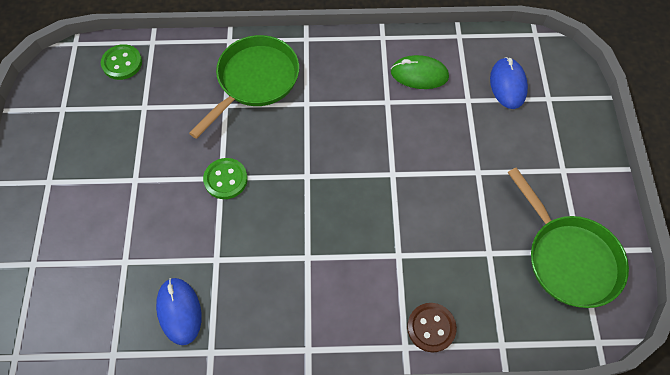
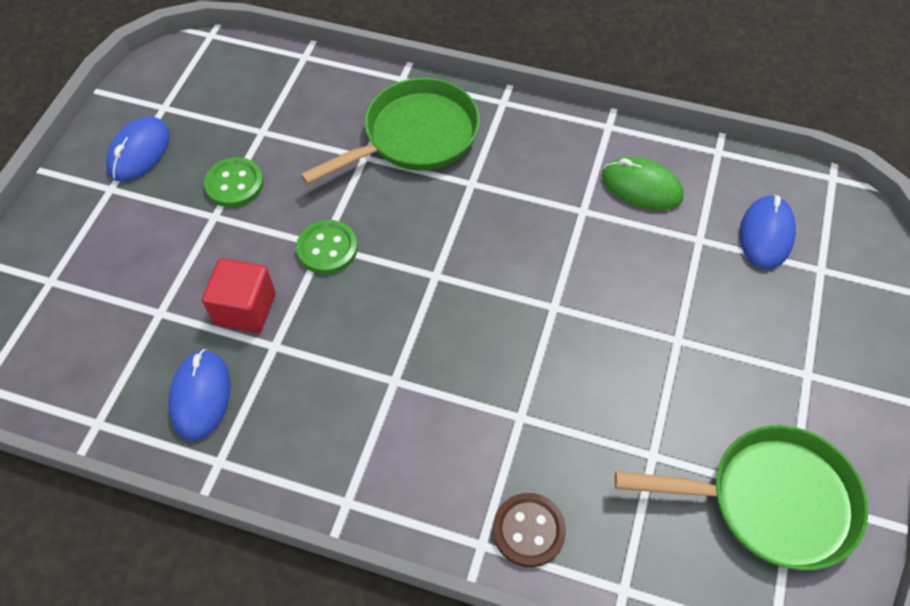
camera: 20 degrees right, 5 degrees down
(59, 148) = (139, 152): none -> blue mouse
(122, 63) = (257, 72): green button -> green button (234, 184)
(185, 240) = (245, 309): none -> red cube
(569, 258) = (771, 501): green pan -> green pan turned 75 degrees counterclockwise

